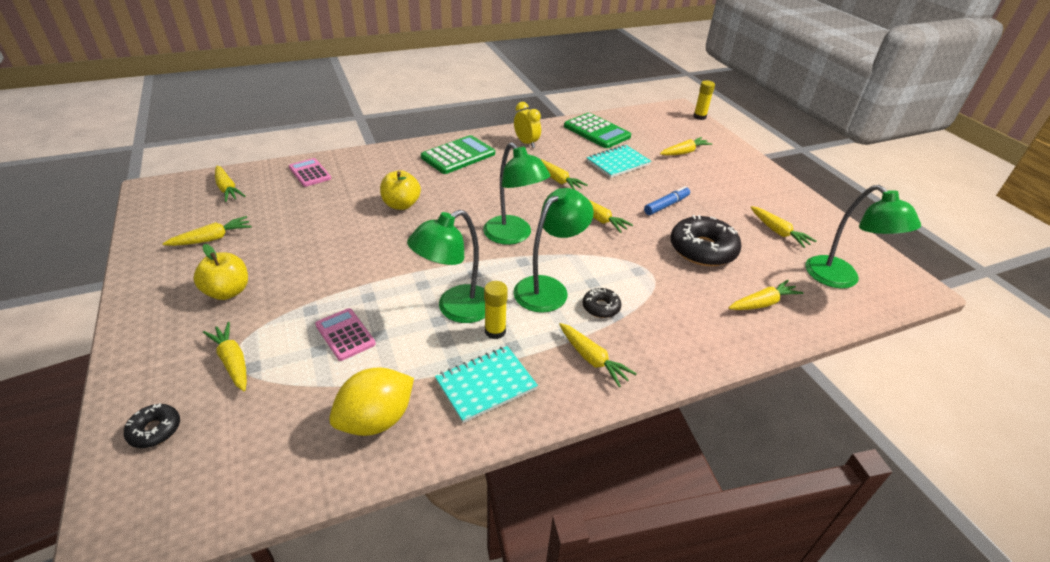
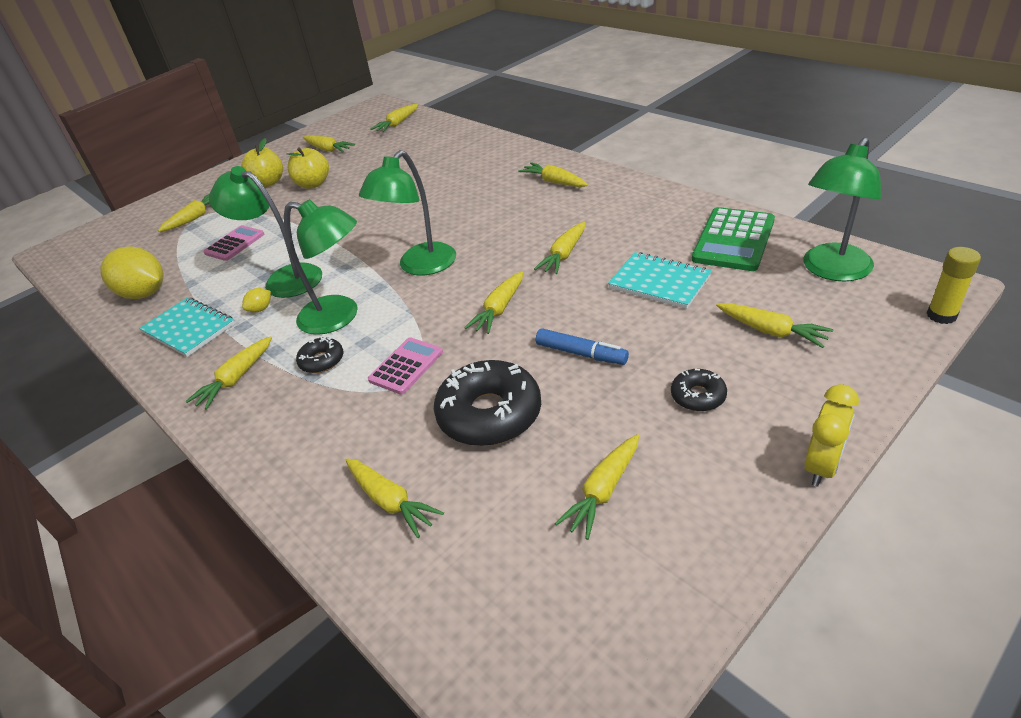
camera: 75 degrees right, 0 degrees up
(155, 430) = (130, 223): black donut -> black donut (698, 396)
(310, 173) = (449, 138): pink calculator -> pink calculator (406, 366)
(401, 205) = (431, 193): yellow apple -> yellow apple (313, 184)
(458, 155) = (554, 182): green calculator -> yellow carrot
(495, 331) = (260, 309): yellow glue stick -> yellow lemon
(526, 143) = (632, 206): yellow clock -> yellow clock (821, 466)
(840, 279) = (507, 598): green lamp -> green lamp (831, 270)

